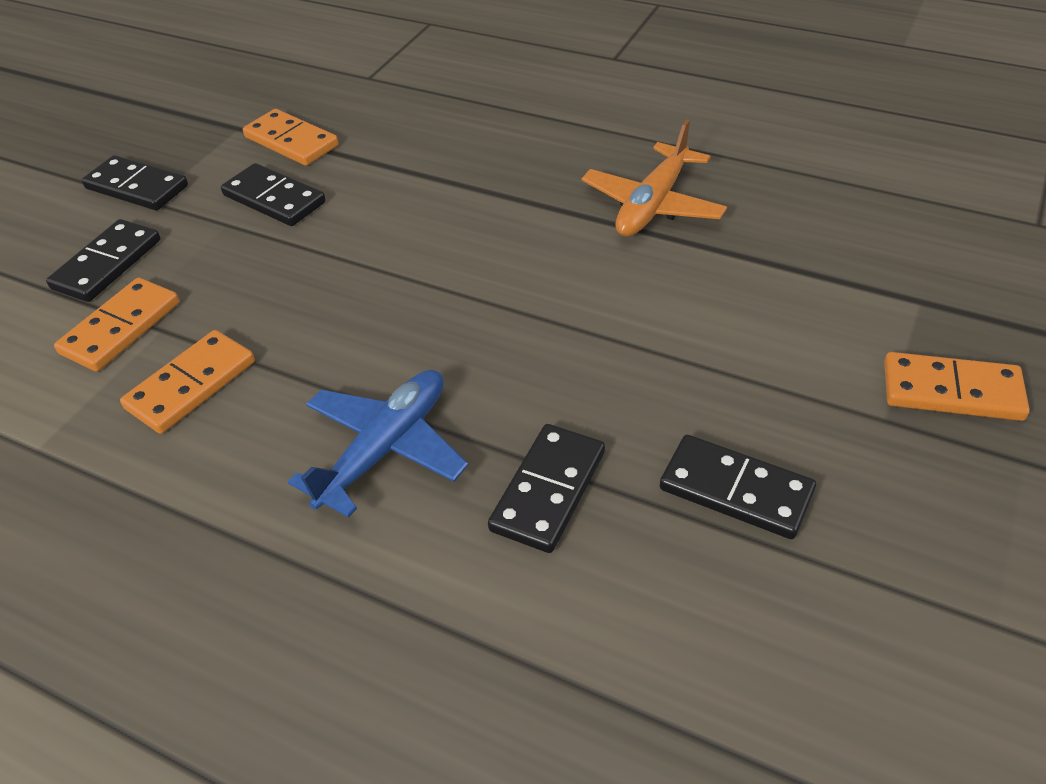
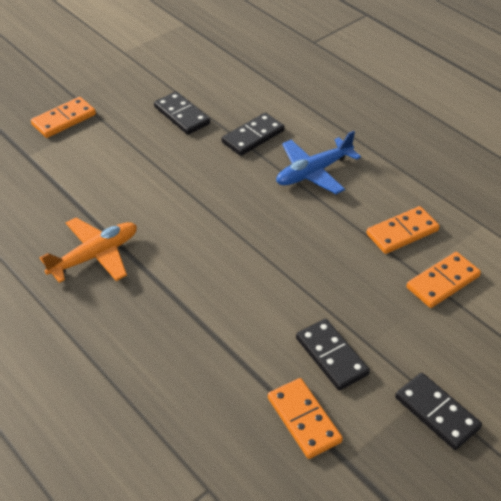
camera: 160 degrees left, 0 degrees up
(107, 264) = (455, 337): black domino -> none
(951, 391) = (64, 120): orange domino -> orange domino turned 75 degrees counterclockwise

